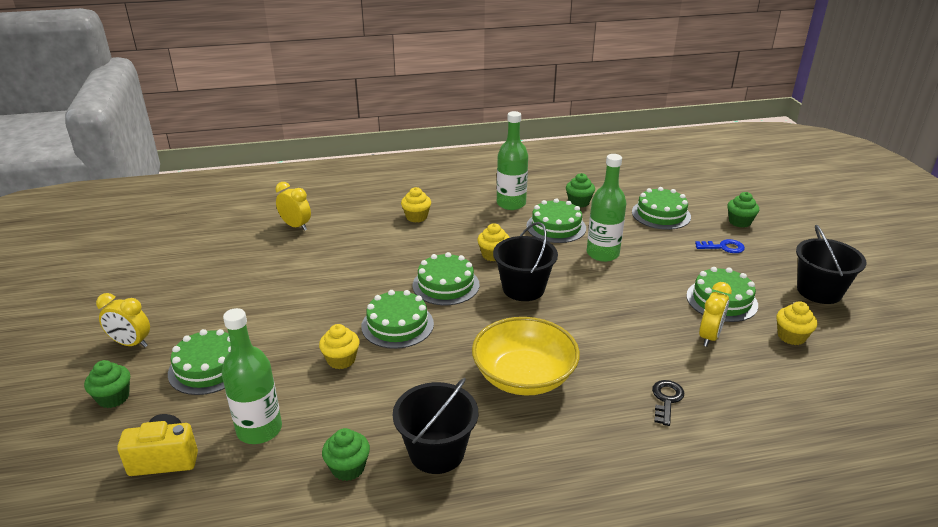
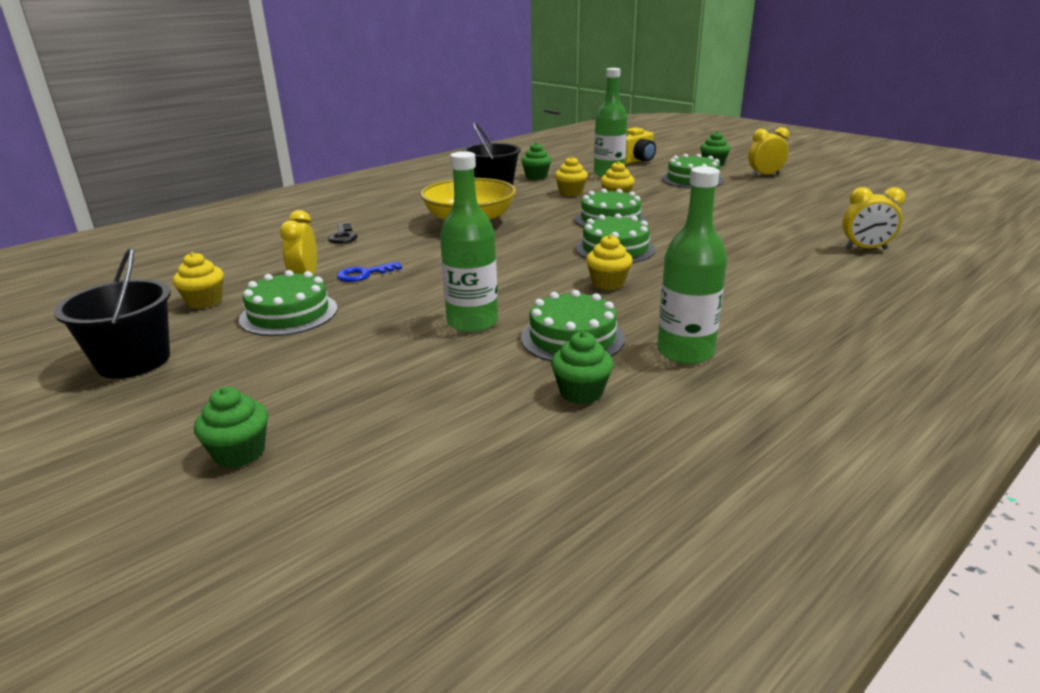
camera: 150 degrees right, 5 degrees down
(416, 217) = (770, 294): yellow cupcake -> yellow cupcake (571, 193)
(523, 288) = (534, 265): black bucket -> none
(661, 214) = (411, 417): green cake -> none
(723, 247) = (281, 386): blue key -> blue key (364, 274)

